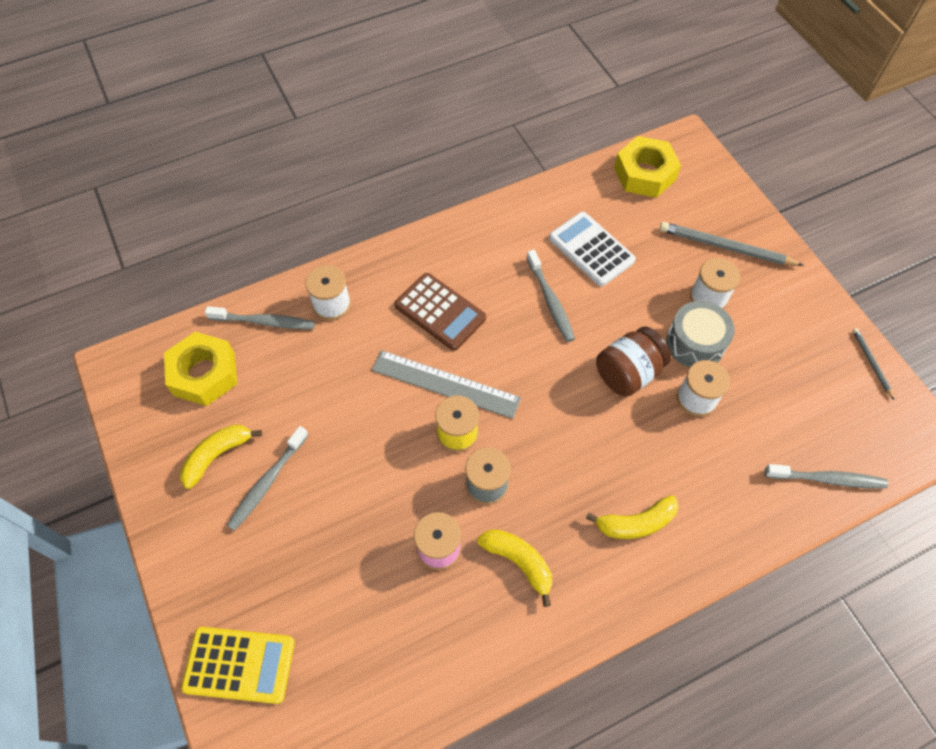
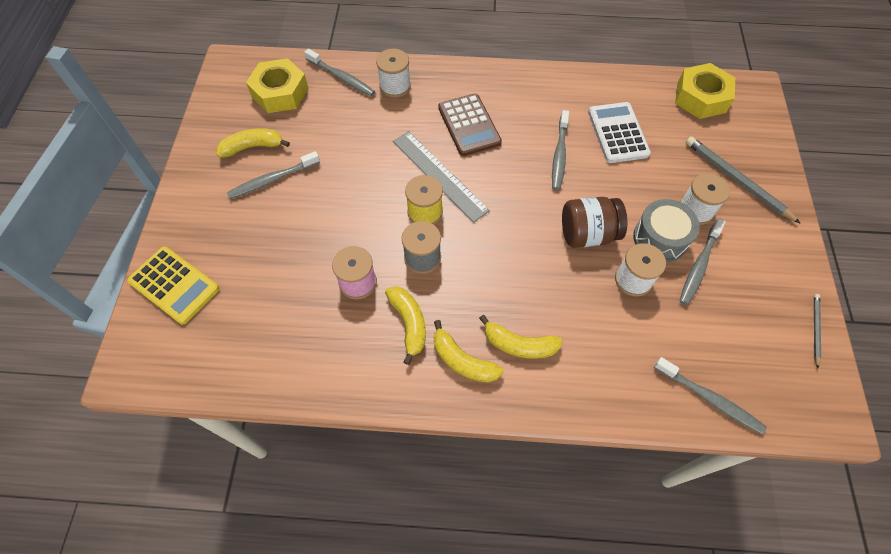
camera: 30 degrees right, 0 degrees up
(595, 570) = (462, 361): none -> yellow banana
(744, 353) = (699, 266): none -> grey toothbrush

